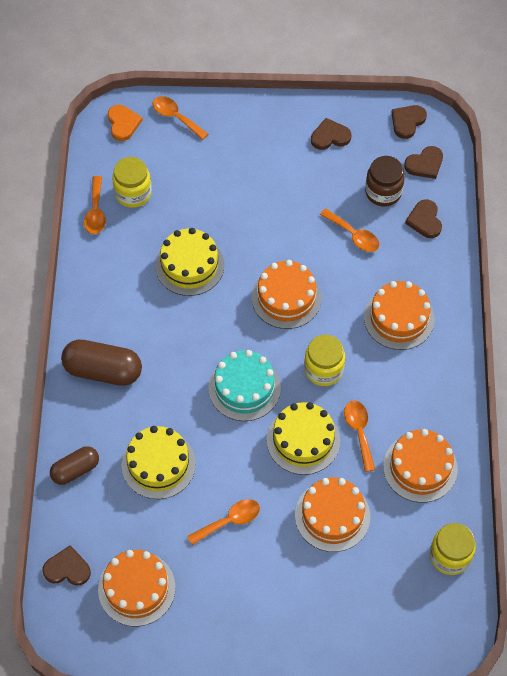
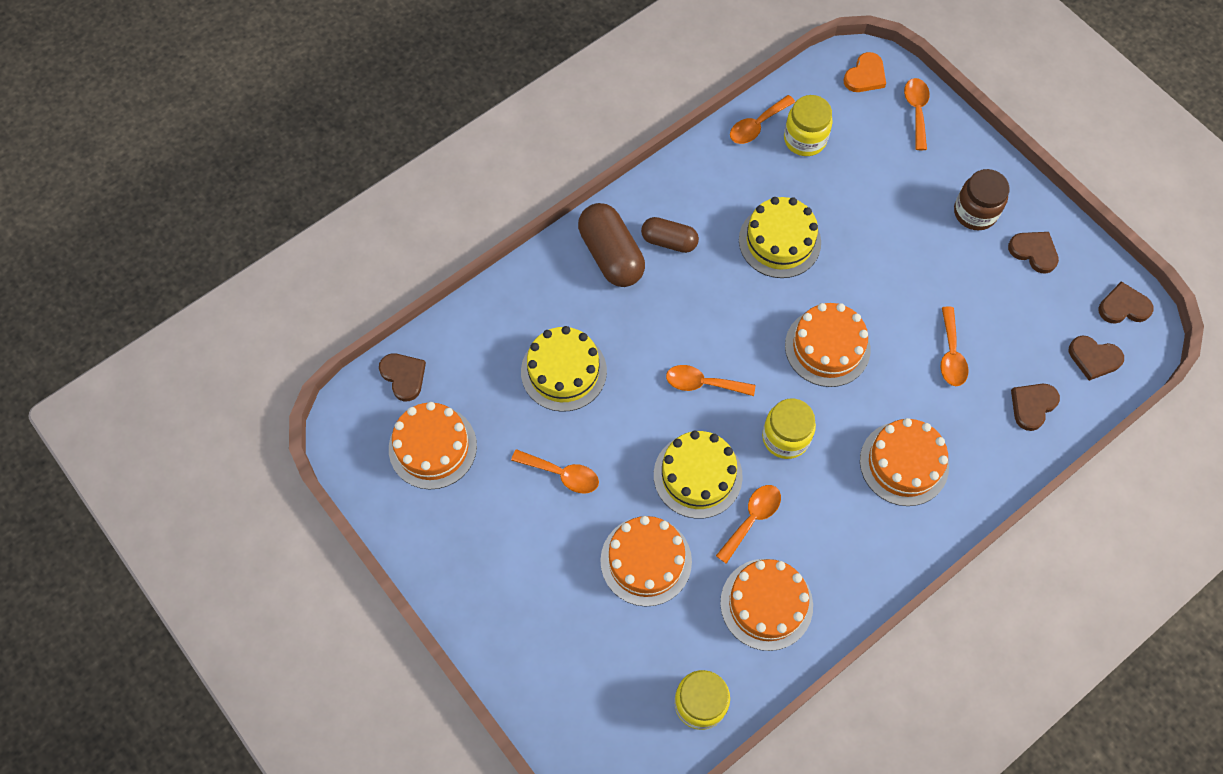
camera: 50 degrees right, 5 degrees up
(75, 470) = (499, 309): brown capsule -> brown capsule (669, 241)
(244, 388) = (702, 383): turquoise cake -> orange spoon
(383, 192) = (1023, 345): brown jar -> brown jar (975, 212)

